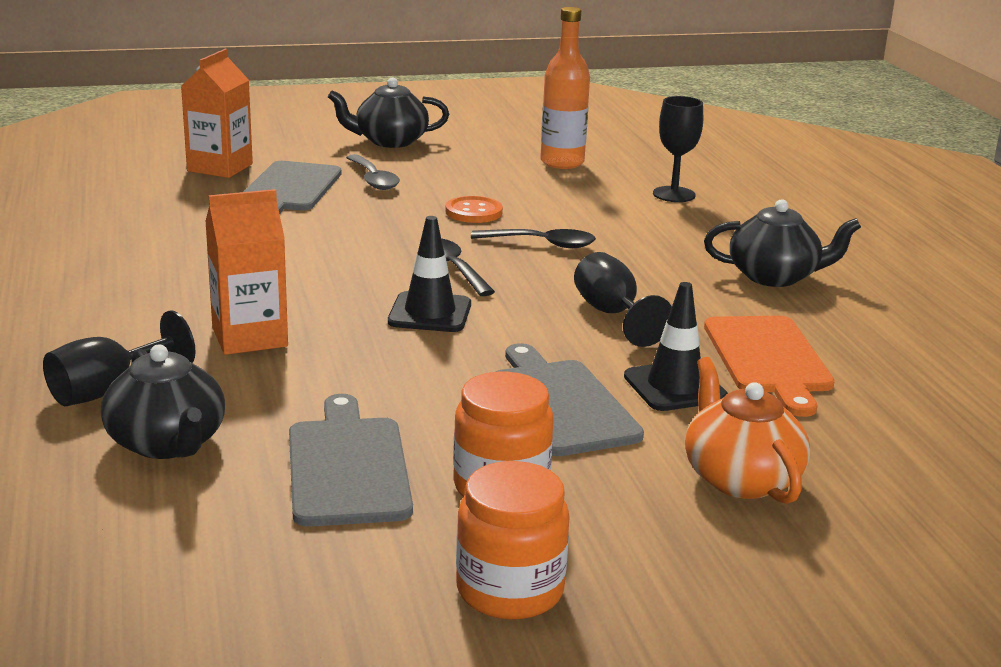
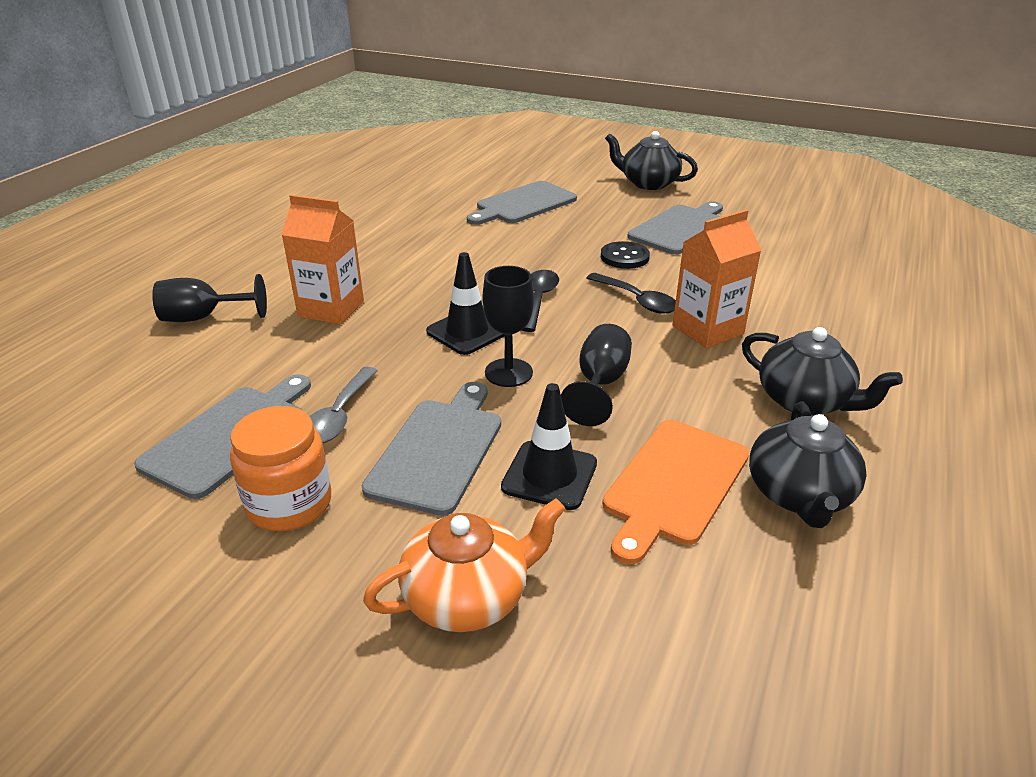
camera: 40 degrees right, 10 degrees up
(167, 443) = (171, 370): black teapot -> black teapot (799, 495)
(220, 167) = (504, 177): orange carton -> orange carton (707, 330)
(373, 179) = (591, 211): grey spoon -> grey spoon (339, 416)
(473, 212) = (624, 257): orange button -> black button
(485, 175) = (680, 228): none -> grey cutting board
(510, 590) = (156, 601): orange jar -> none
(562, 162) = (760, 233): orange bottle -> none
(674, 194) = (821, 288): black goblet -> black goblet (508, 373)
(740, 478) = (468, 596): orange teapot -> orange teapot turned 45 degrees clockwise

